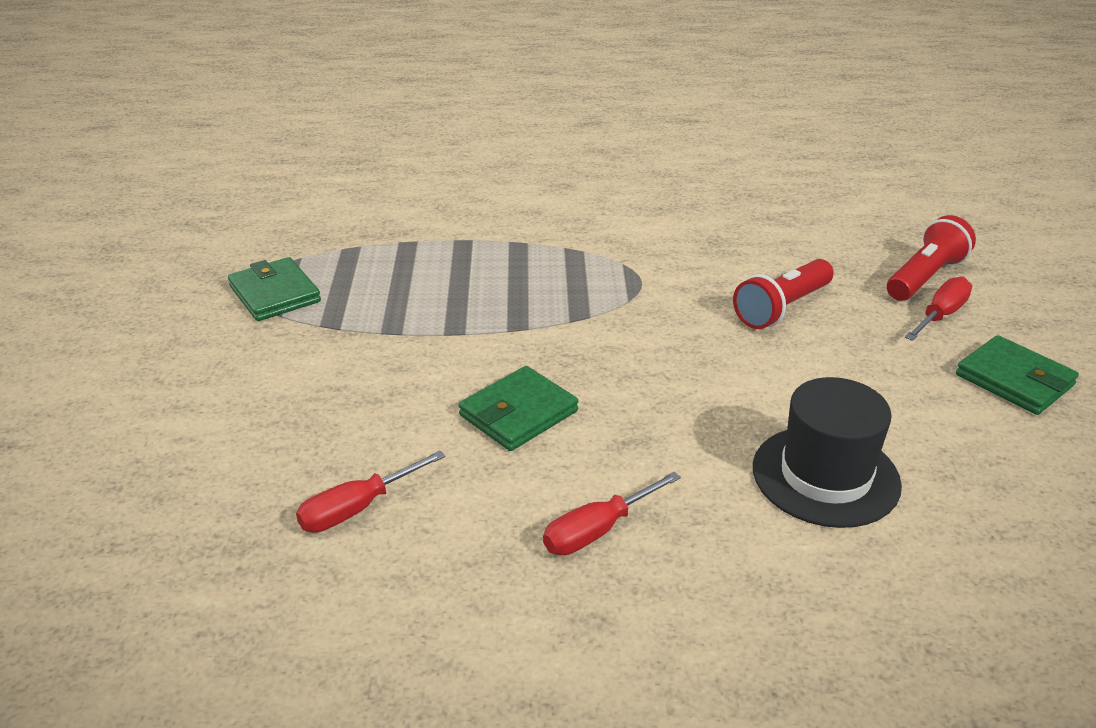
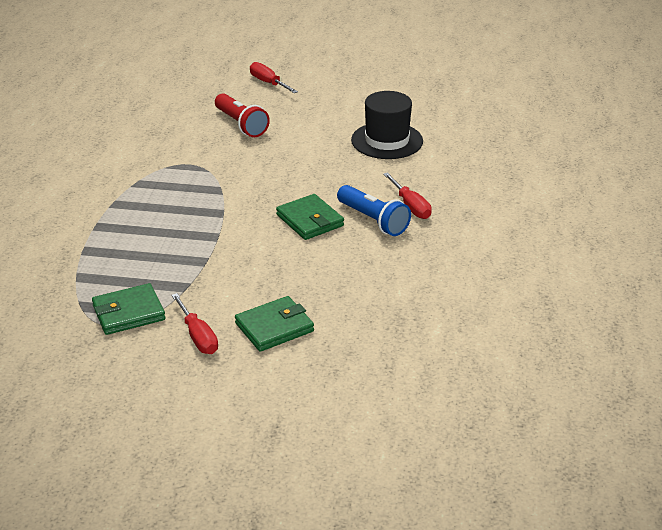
camera: 80 degrees left, 0 degrees up
(358, 508) = (377, 278): red screwdriver -> red screwdriver (198, 336)
(535, 486) = (373, 220): none -> blue flashlight
(925, 277) = (230, 78): red flashlight -> none
(1014, 380) = (331, 79): green wallet -> green wallet (274, 327)

